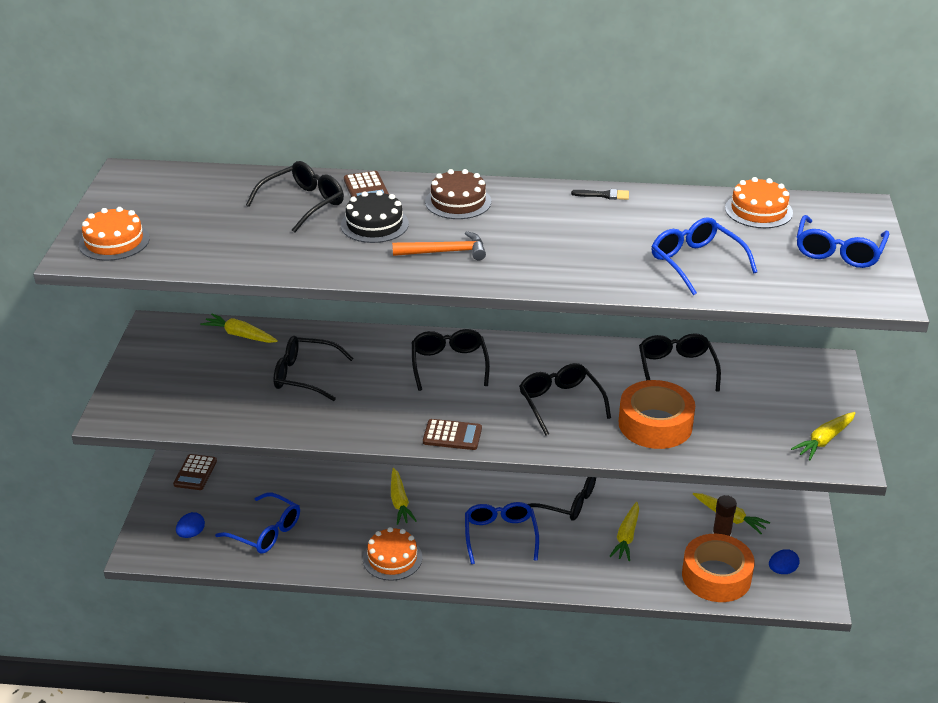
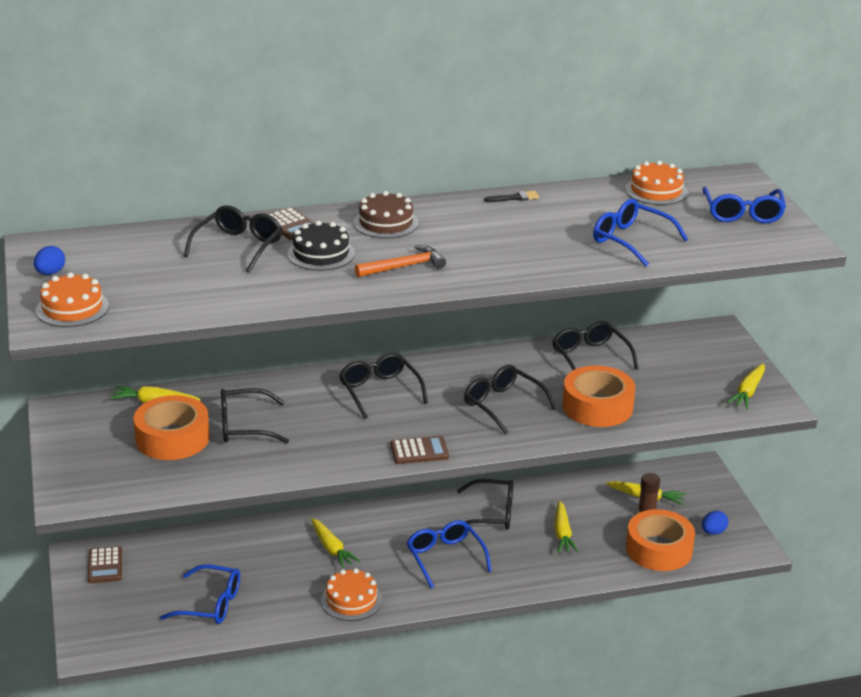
camera: 20 degrees left, 5 degrees down
(191, 534) = (133, 623): blue egg -> blue egg (50, 273)
(235, 374) = (172, 438): none -> orange tape

